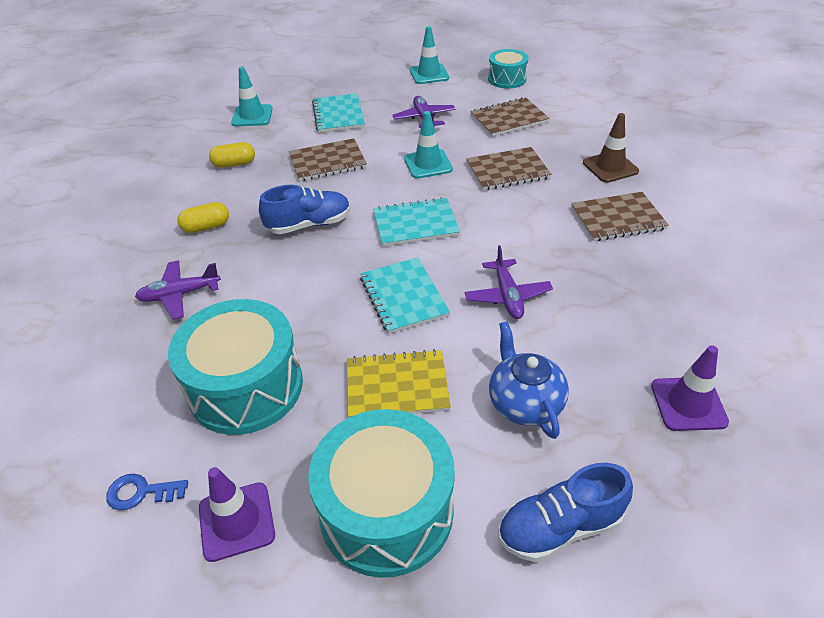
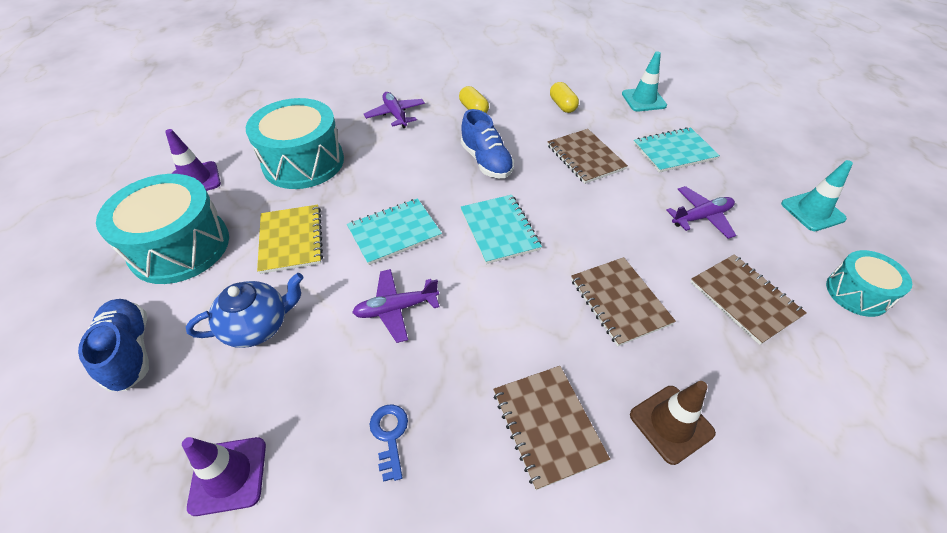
camera: 80 degrees right, 5 degrees up
(141, 492) = (229, 139): blue key -> blue key (390, 435)
(428, 164) = (608, 229): turquoise traffic cone -> none

